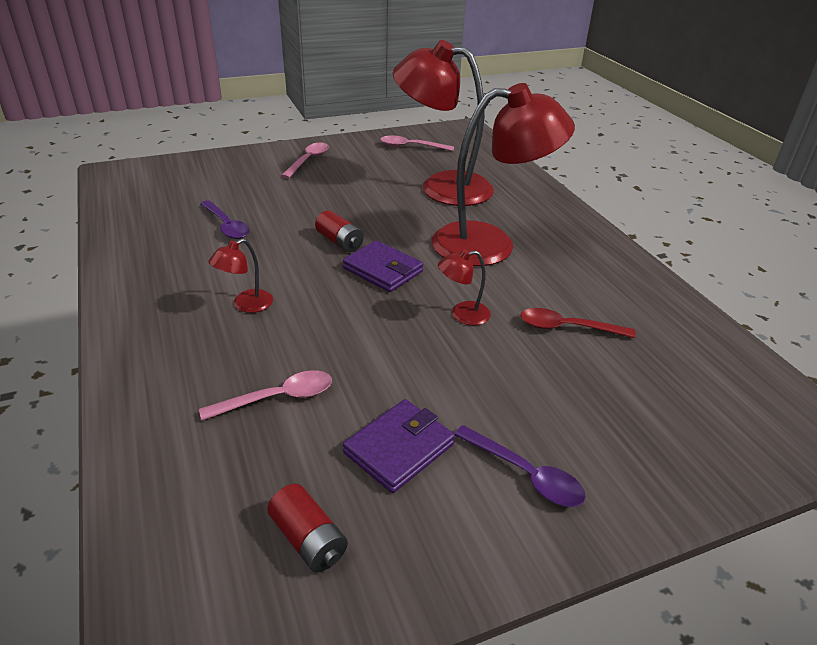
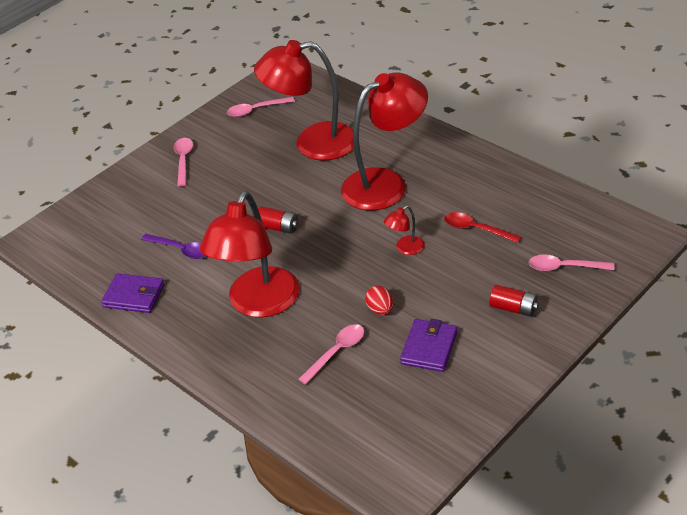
camera: 20 degrees left, 5 degrees up
(246, 305) = (258, 304): red lamp -> red lamp, size x2.43
(308, 539) = (418, 412): red battery -> red battery (513, 308)
(376, 370) = (380, 310): none -> red egg
(383, 270) = (327, 237): purple wallet -> purple wallet (134, 296)
(525, 474) = (505, 330): purple spoon -> none
(567, 328) = (476, 229): red spoon -> red spoon turned 45 degrees clockwise
(668, 423) = (564, 267): none -> pink spoon

